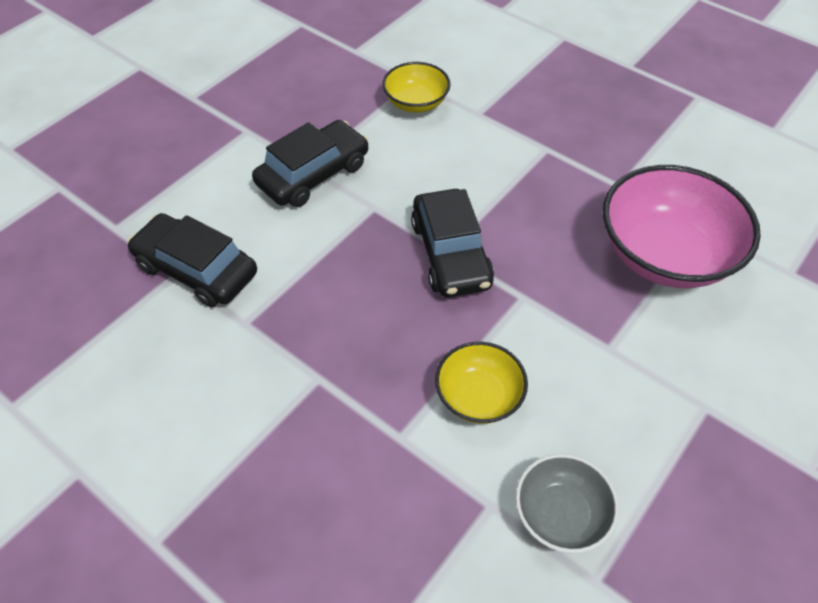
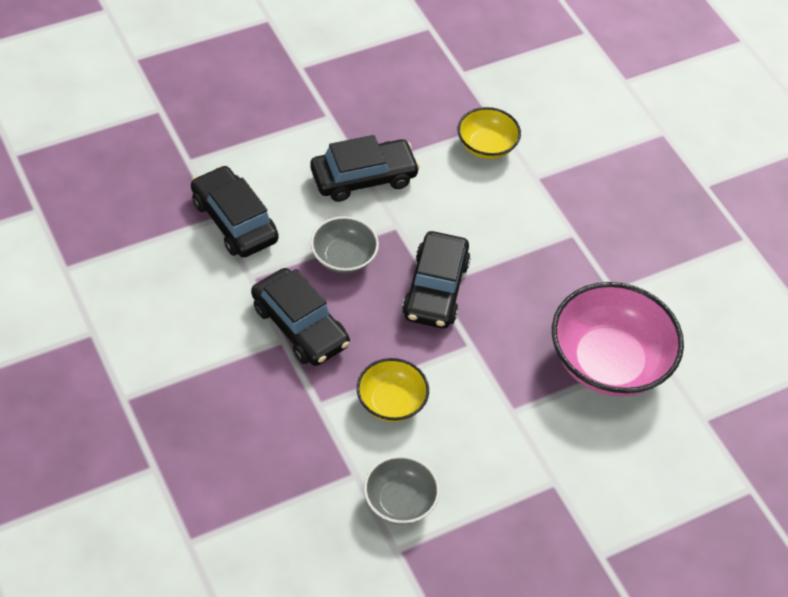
camera: 20 degrees right, 0 degrees up
(329, 354) = (300, 326): none -> black car
(337, 260) = (343, 258): none -> grey bowl

